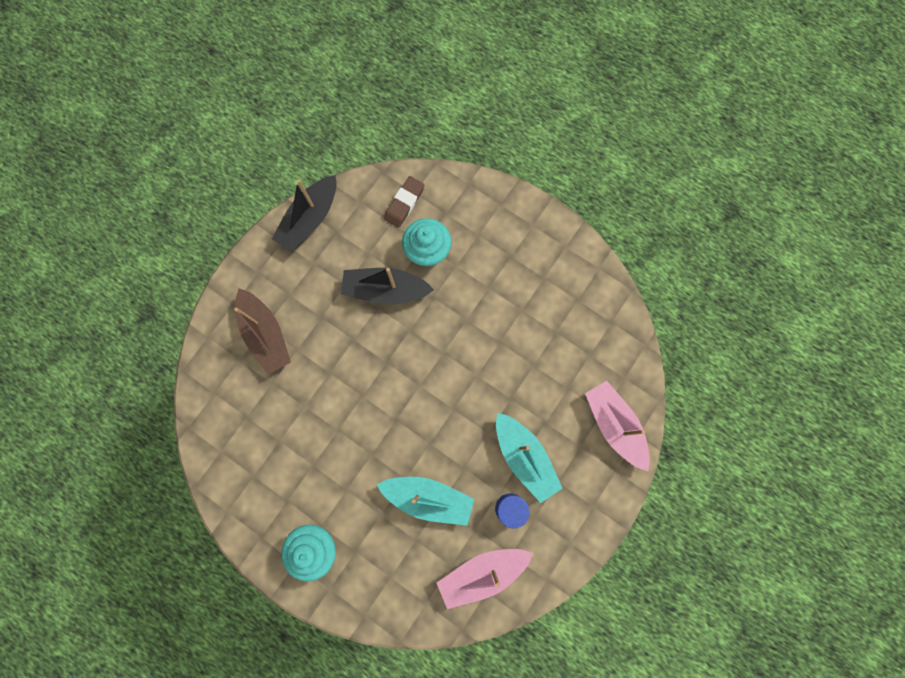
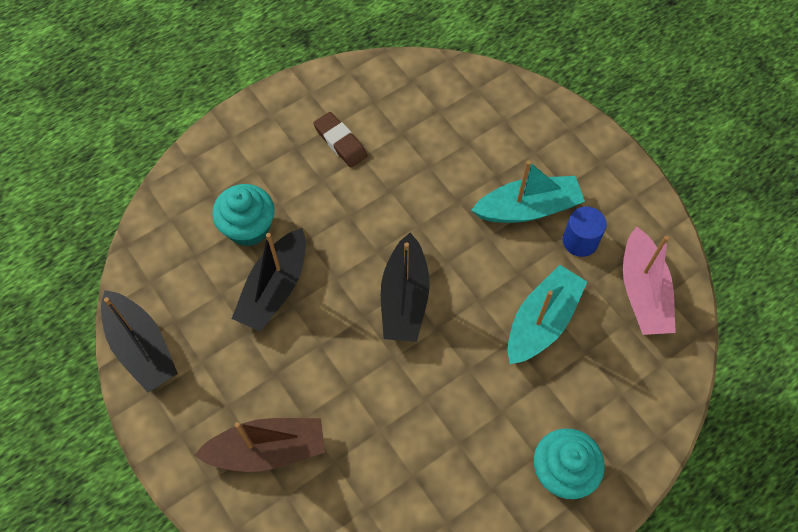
camera: 70 degrees left, 15 degrees down
(404, 203) = (178, 234): brown eraser -> brown eraser (340, 142)
(411, 387) = (404, 298): none -> black boat
(614, 425) = (523, 114): pink boat -> none

